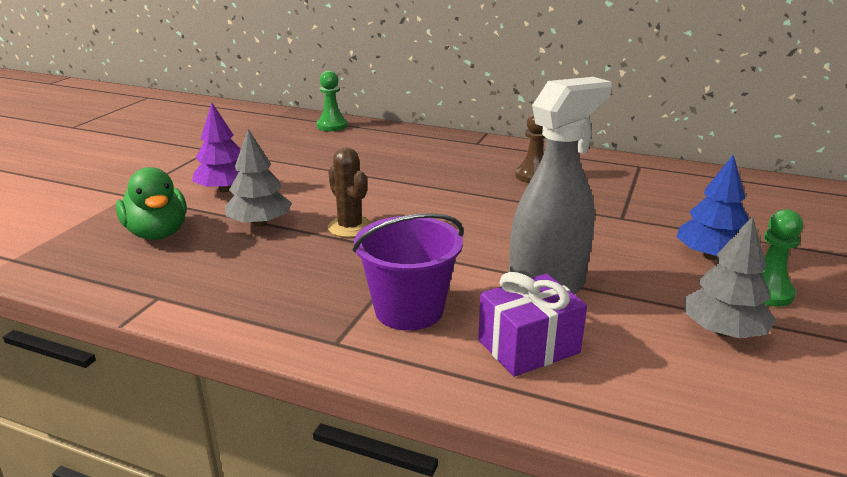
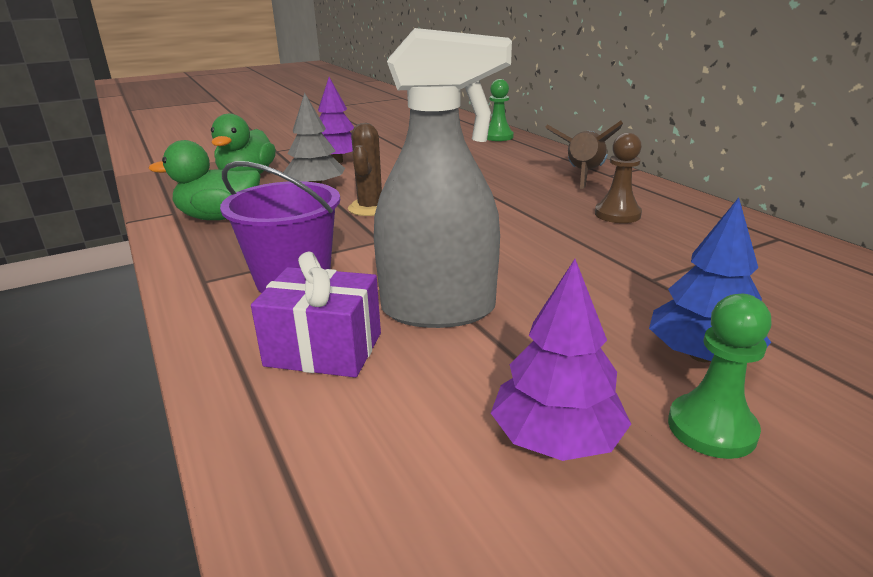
camera: 40 degrees right, 0 degrees up
(223, 284) = (219, 218): none -> green duck
(460, 148) = (583, 175): none -> brown rocket
(723, 331) = (556, 439): grey tree -> purple tree

